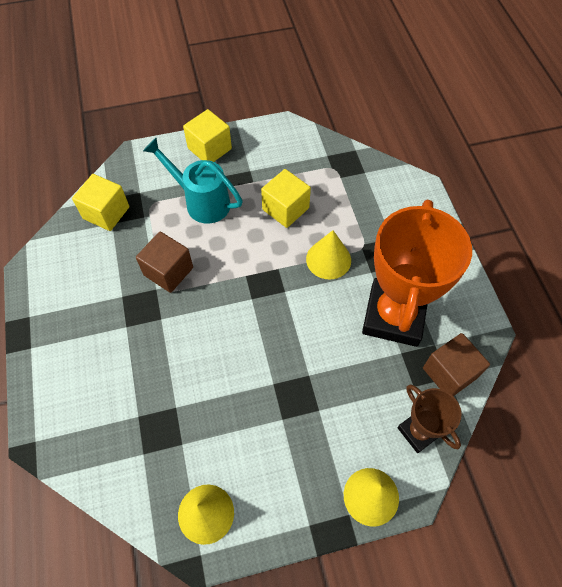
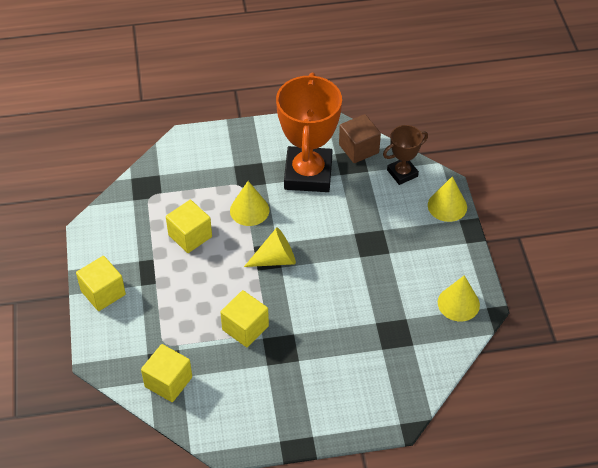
camera: 85 degrees left, 10 degrees down
(168, 271) = (245, 328): brown cube -> yellow cube
(202, 201) = (169, 301): turquoise watering can -> none
(261, 292) = (275, 259): none -> yellow cone
(394, 316) = (308, 174): orange trophy -> orange trophy turned 75 degrees clockwise

